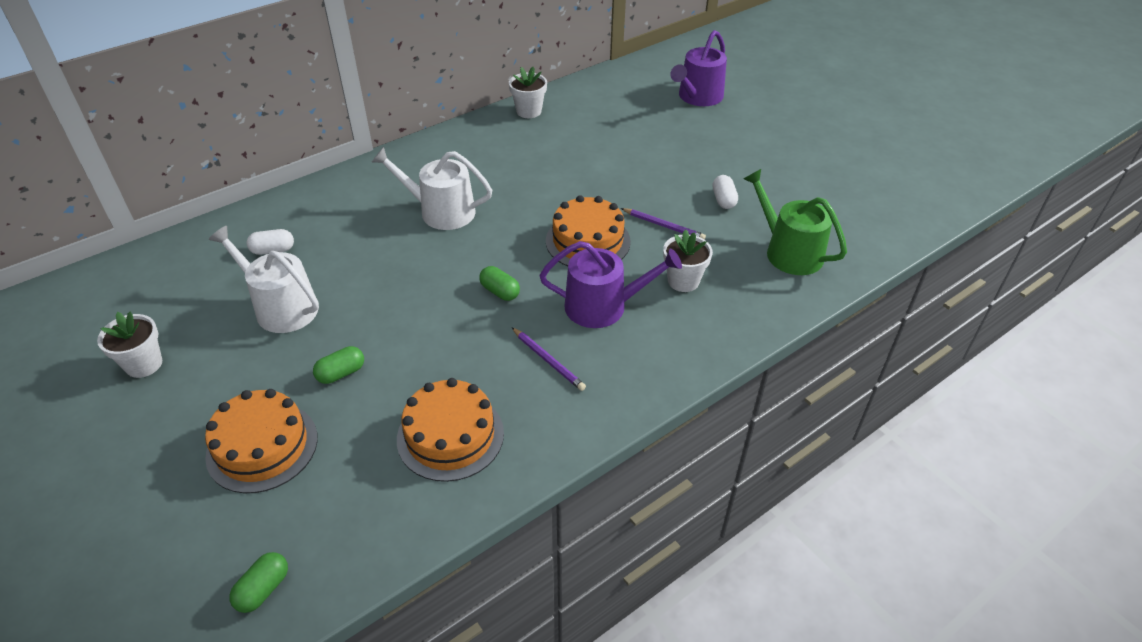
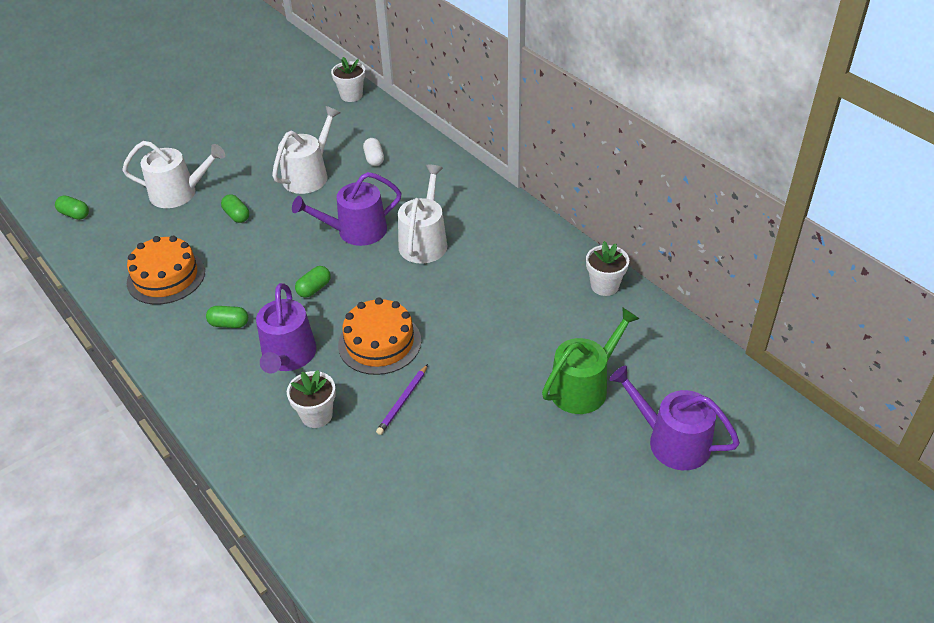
camera: 90 degrees right, 0 degrees up
(144, 364) = (261, 130): white flower pot -> white flower pot (351, 95)
(262, 446) = (179, 193): orange cake -> white watering can
(408, 262) = (356, 231): none -> purple watering can
(548, 360) = (229, 324): purple pencil -> green capsule
(723, 200) = (449, 456): white capsule -> none
(788, 251) = (356, 510): green watering can -> green watering can (584, 386)

